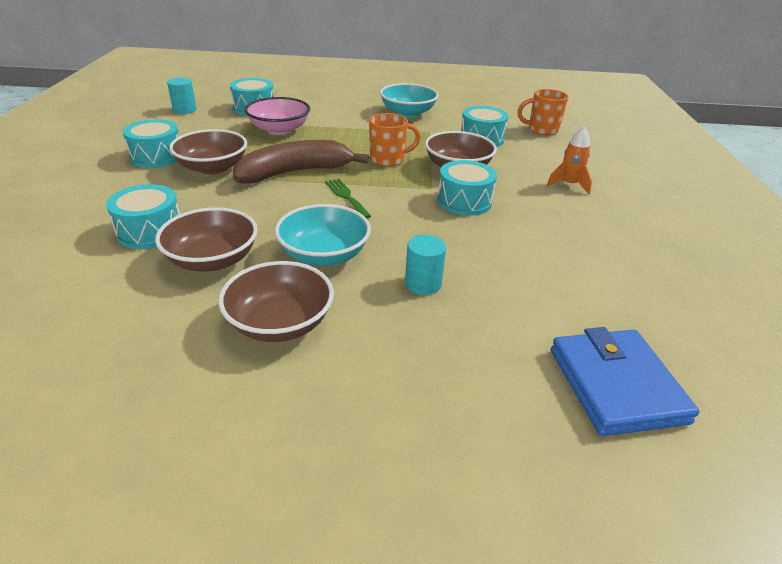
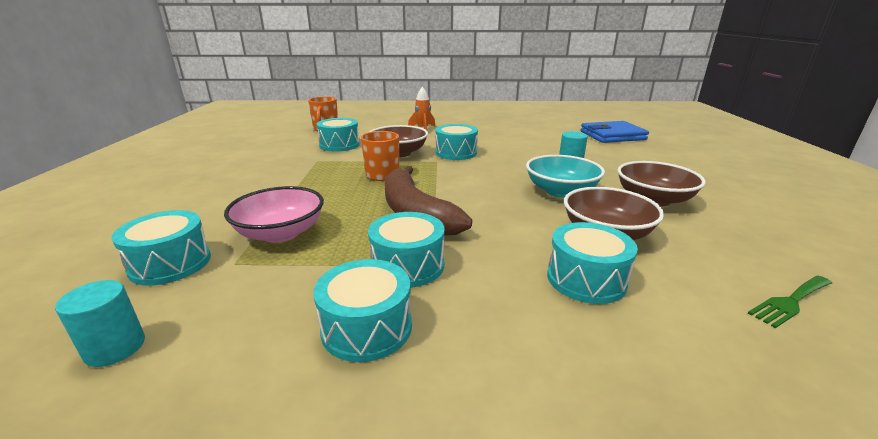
camera: 90 degrees left, 10 degrees down
(212, 168) = (408, 265): brown bowl -> turquoise drum
(346, 197) = (462, 188): green fork -> green fork (790, 301)
(408, 113) = (259, 168): turquoise bowl -> none

